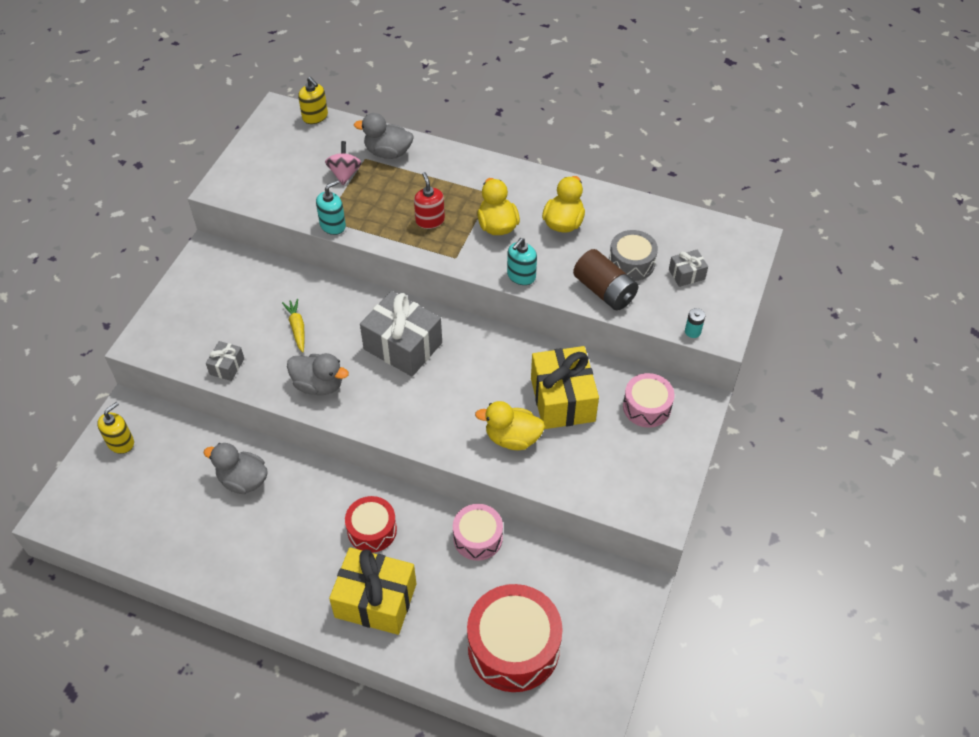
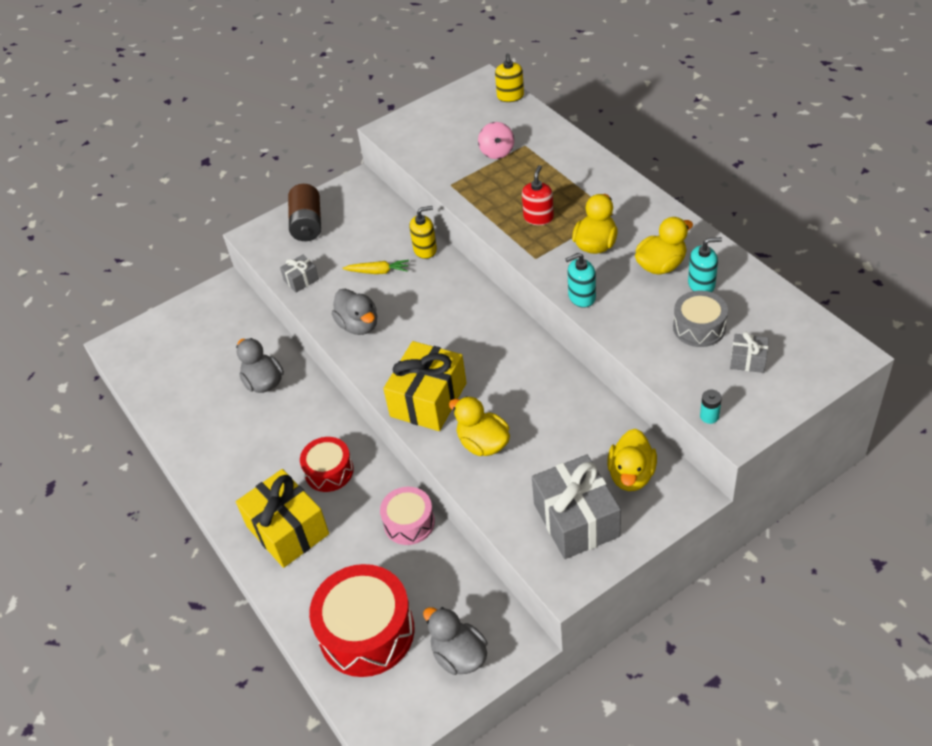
camera: 40 degrees right, 5 degrees down
(121, 443) = (201, 312): yellow soap dispenser -> yellow soap dispenser (425, 250)
(297, 328) = (378, 271): yellow carrot -> yellow carrot turned 75 degrees clockwise
(333, 225) = (452, 191): turquoise soap dispenser -> turquoise soap dispenser (701, 284)
(344, 174) = (497, 152): pink spinning top -> pink spinning top turned 135 degrees clockwise
(388, 152) = (548, 147): grey duck -> grey duck (459, 655)
(403, 346) = (451, 323): grey gift -> grey gift (576, 520)
(562, 399) = (556, 431): yellow gift -> yellow gift (428, 400)
(604, 291) = (650, 342): brown battery -> brown battery (307, 224)
(646, 407) = (631, 475): pink drum -> yellow duck

